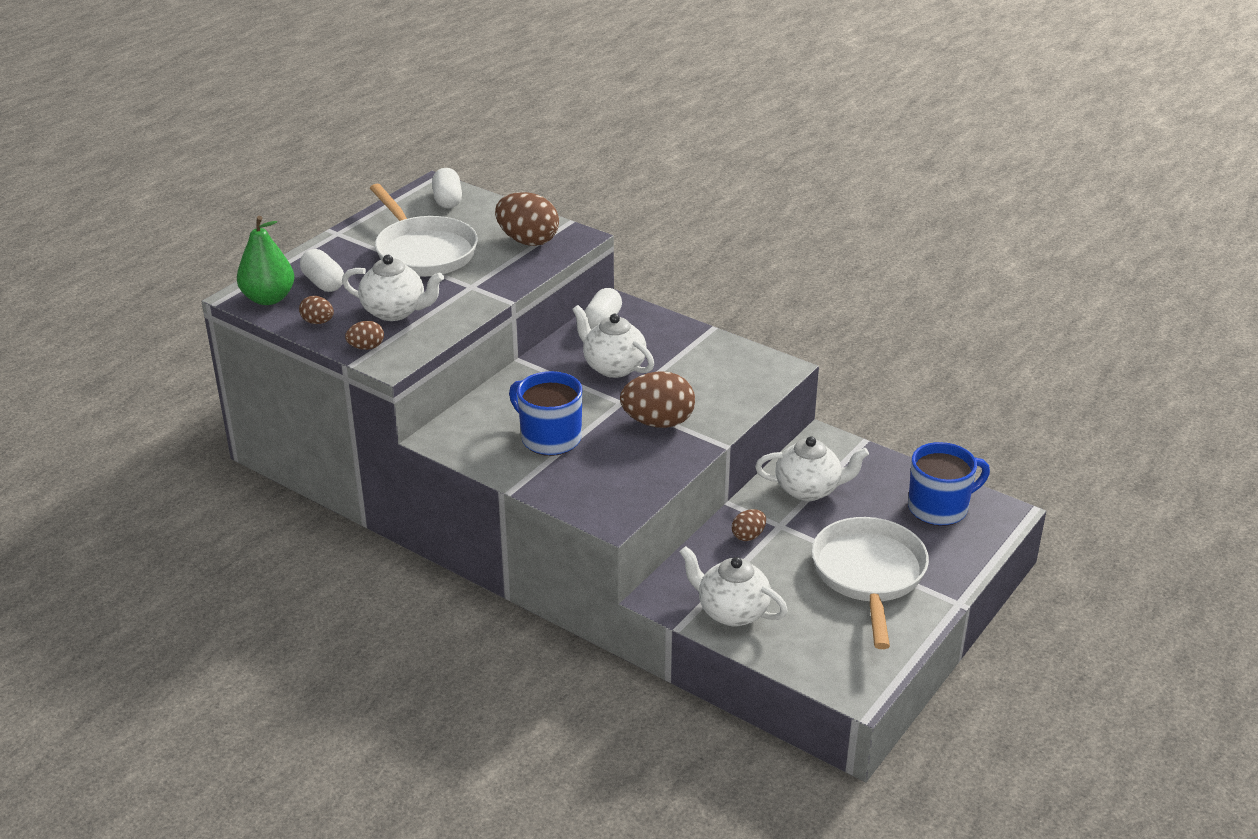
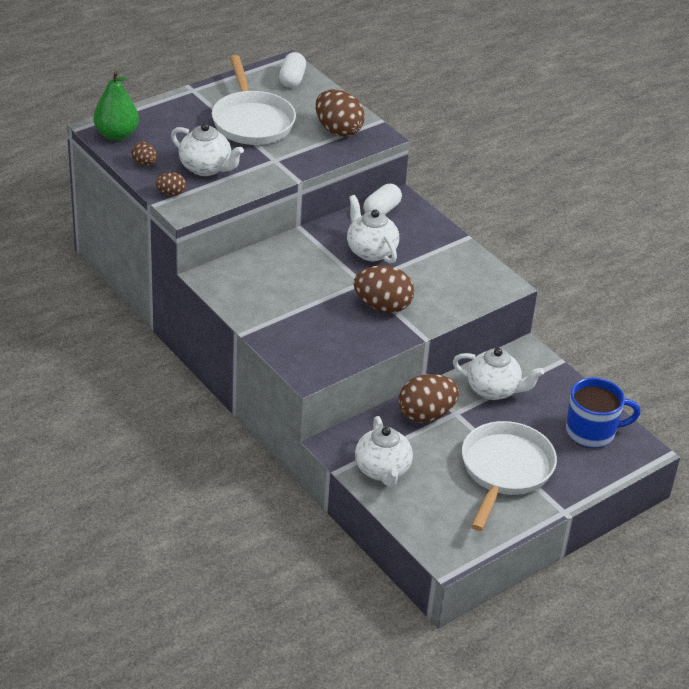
camera: 15 degrees right, 5 degrees up
(323, 283) = (163, 131): white capsule -> none
(549, 438) = (292, 298): blue mug -> none
(731, 611) = (382, 470): white teapot -> white teapot turned 150 degrees counterclockwise
(748, 536) = (426, 415): brown egg -> brown egg, size x1.96

